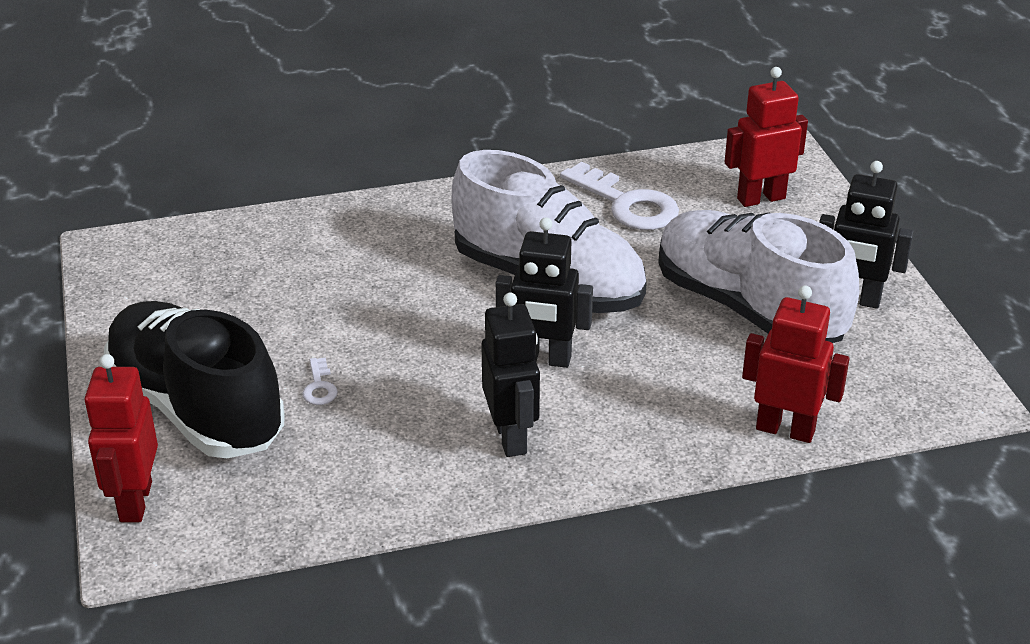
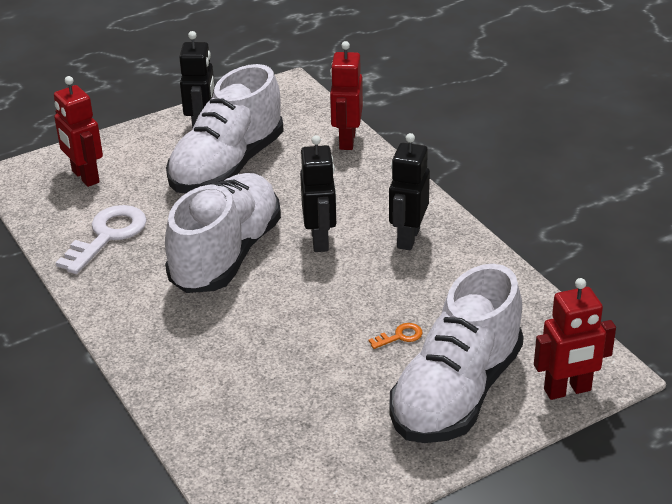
camera: 105 degrees left, 0 degrees up
(196, 408) = (456, 393): black shoe -> white shoe
(319, 387) = (400, 336): white key -> orange key
(511, 437) = (408, 238): black robot -> black robot turned 45 degrees counterclockwise

